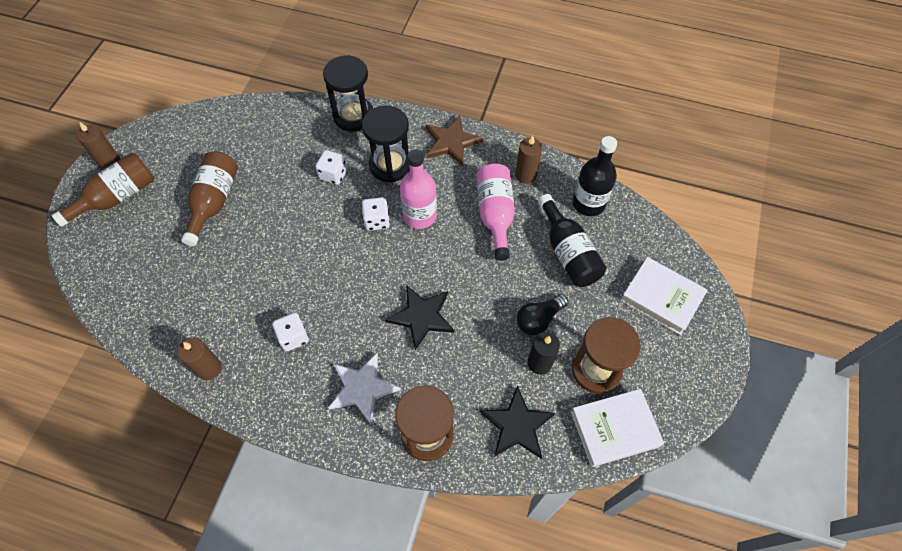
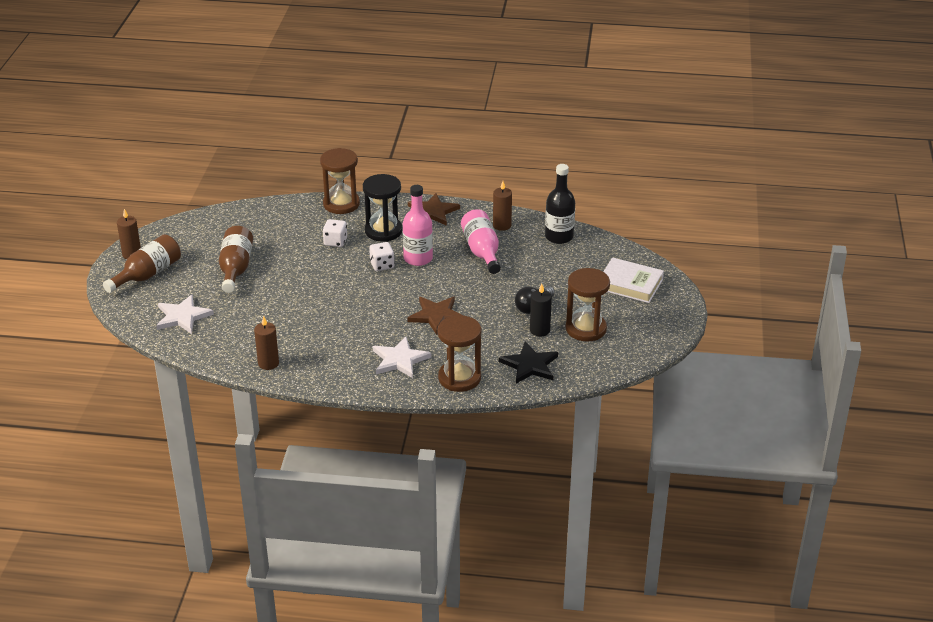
camera: 10 degrees left, 25 degrees down
(135, 271) = (182, 316): none -> white star
(293, 337) = (333, 338): white dice -> none
(353, 116) = (341, 204): black hourglass -> brown hourglass
(421, 316) = (436, 316): black star -> brown star
(568, 253) = (548, 267): black bottle -> none
(614, 429) = (607, 358): white book -> none

